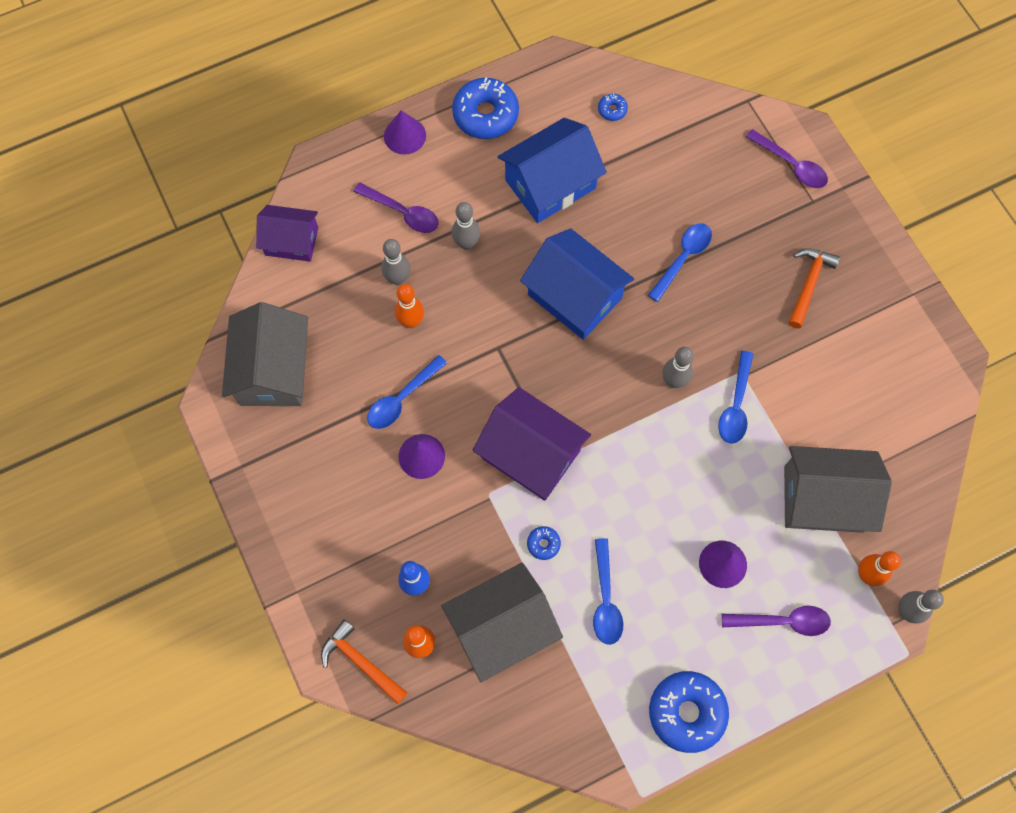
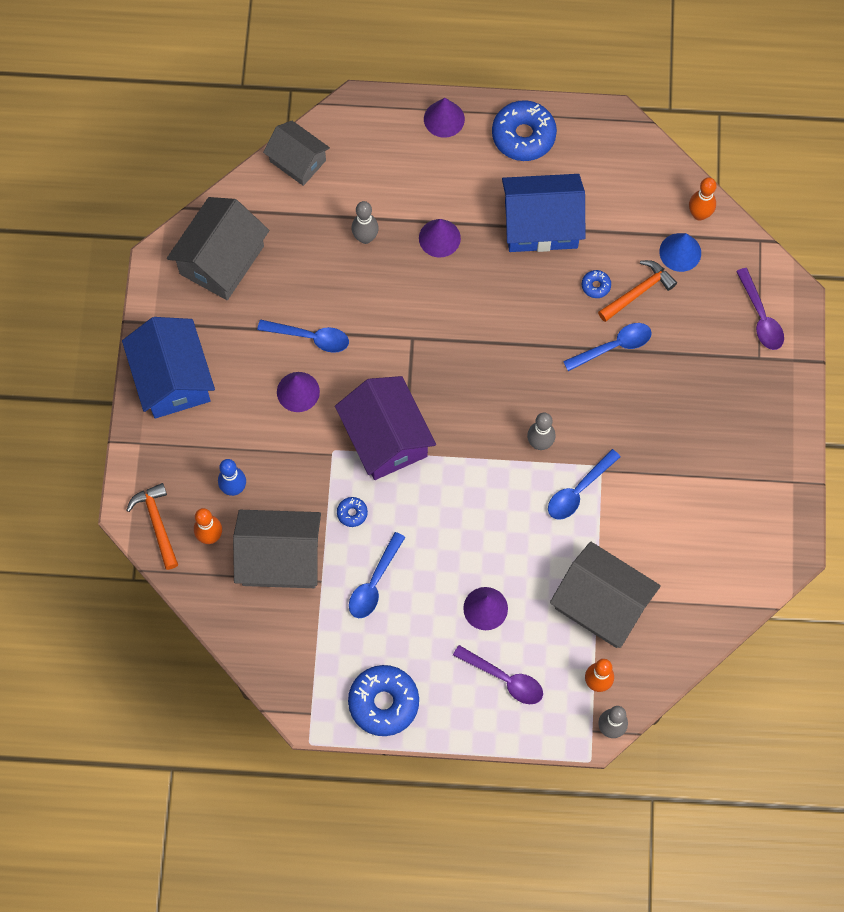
camera: 30 degrees right, 0 degrees up
(292, 241) = (298, 161): purple house -> grey house
(402, 212) = (402, 184): purple spoon -> none
(402, 398) = (310, 337): blue spoon -> blue spoon turned 150 degrees counterclockwise
(411, 321) = (355, 279): orange bowling pin -> orange bowling pin (699, 214)
(466, 243) = (439, 238): grey bowling pin -> purple cone
(575, 296) = (502, 330): blue house -> blue house (173, 378)
(612, 110) = (635, 188): blue donut -> blue donut (596, 286)
(686, 145) = (680, 252): none -> blue cone
(809, 284) = (707, 425): orange hammer -> orange hammer (638, 292)

